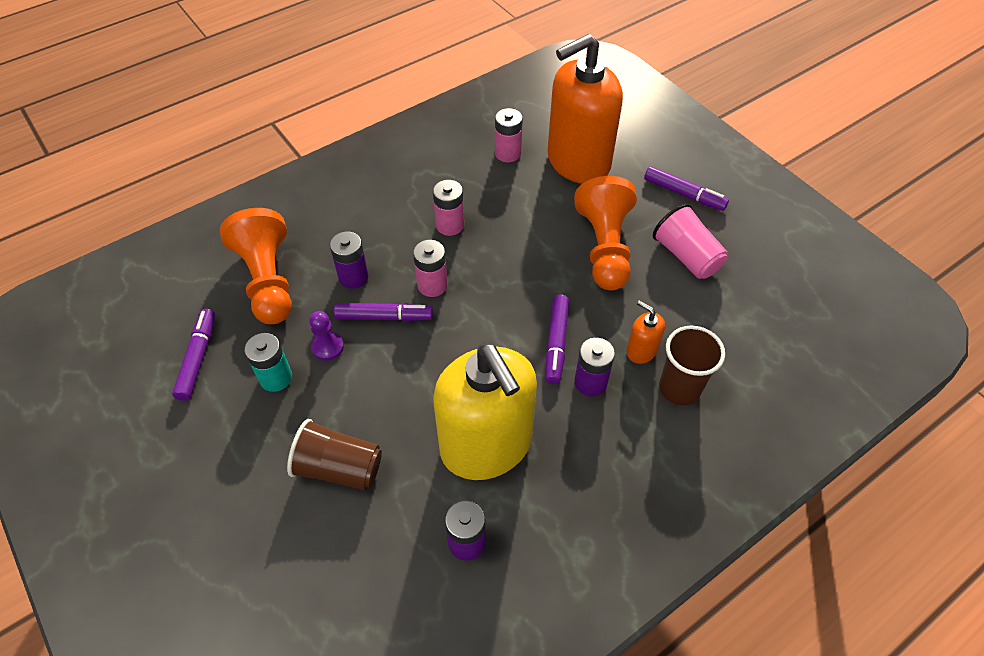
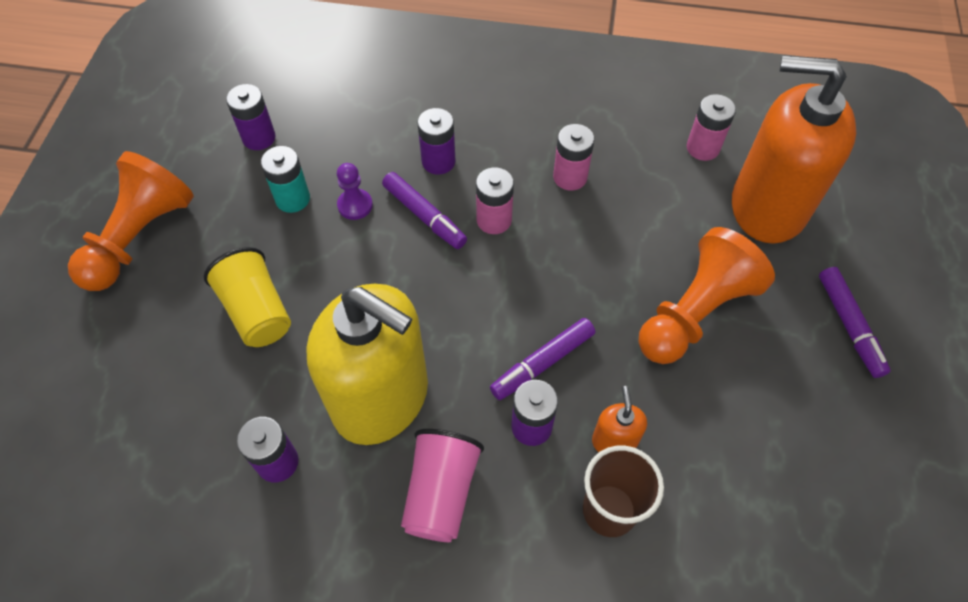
camera: 45 degrees right, 5 degrees up
(198, 358) = (259, 138): purple marker -> purple battery
(268, 280) = (371, 113): orange pawn -> orange pawn (140, 237)
(339, 468) = (257, 311): brown cup -> yellow cup
(486, 445) = (381, 398): yellow soap dispenser -> yellow soap dispenser turned 75 degrees counterclockwise
(686, 256) = (774, 391): pink cup -> pink cup (441, 492)

